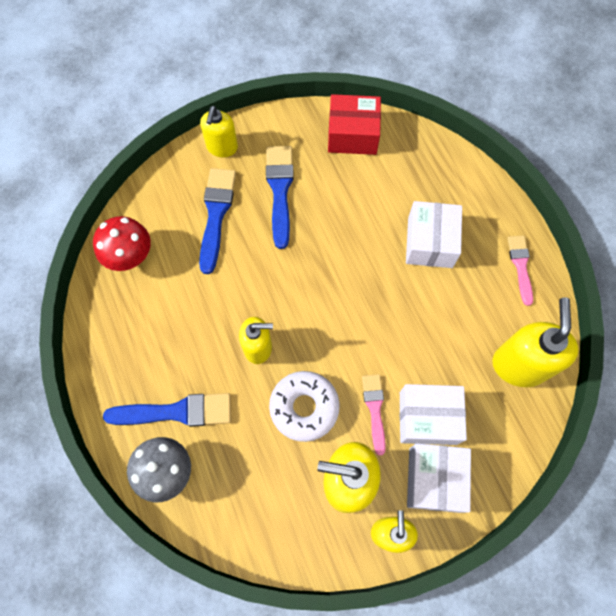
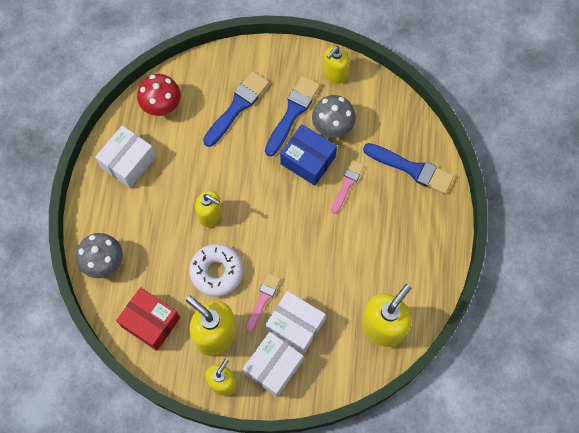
camera: 30 degrees right, 0 degrees up
(176, 412) = (132, 228): blue brush -> blue brush (412, 169)
(222, 147) = (270, 59): yellow soap dispenser -> yellow soap dispenser (334, 74)
(327, 231) = (308, 160): none -> blue box
(331, 183) = (332, 126): none -> grey mushroom
(352, 135) = (371, 98): red box -> red box (150, 322)
(430, 242) = (376, 208): white box -> white box (128, 162)
(520, 266) = (431, 260): pink brush -> pink brush (347, 184)

